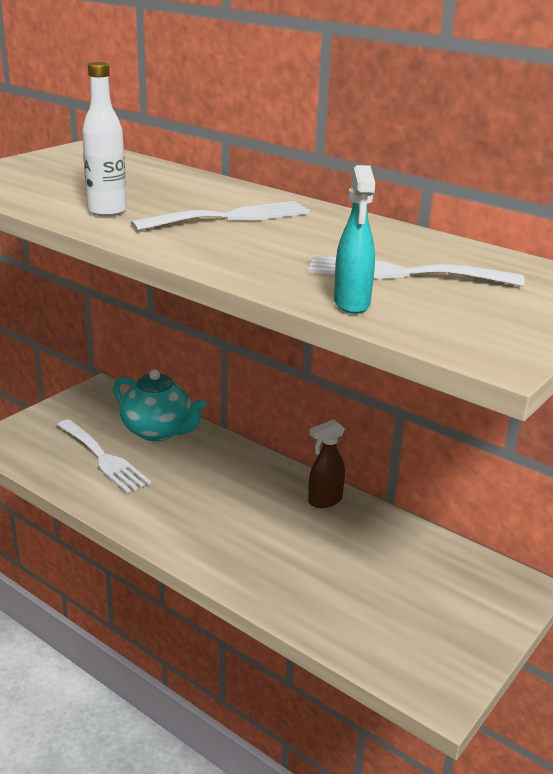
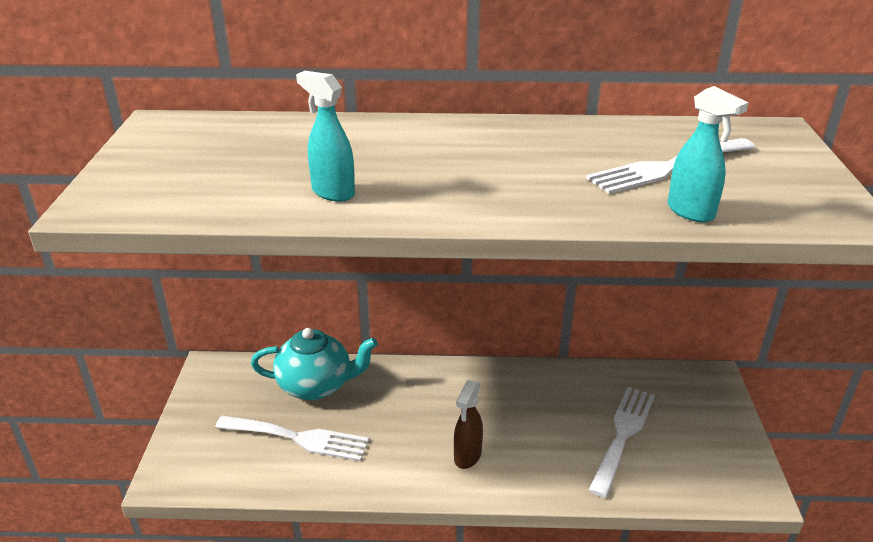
camera: 35 degrees left, 5 degrees up
(107, 211) = (332, 192): white bottle -> turquoise spray bottle
(231, 217) = (448, 158): white fork -> white fork (623, 434)
(324, 501) = (519, 380): brown spray bottle -> brown spray bottle (467, 456)

